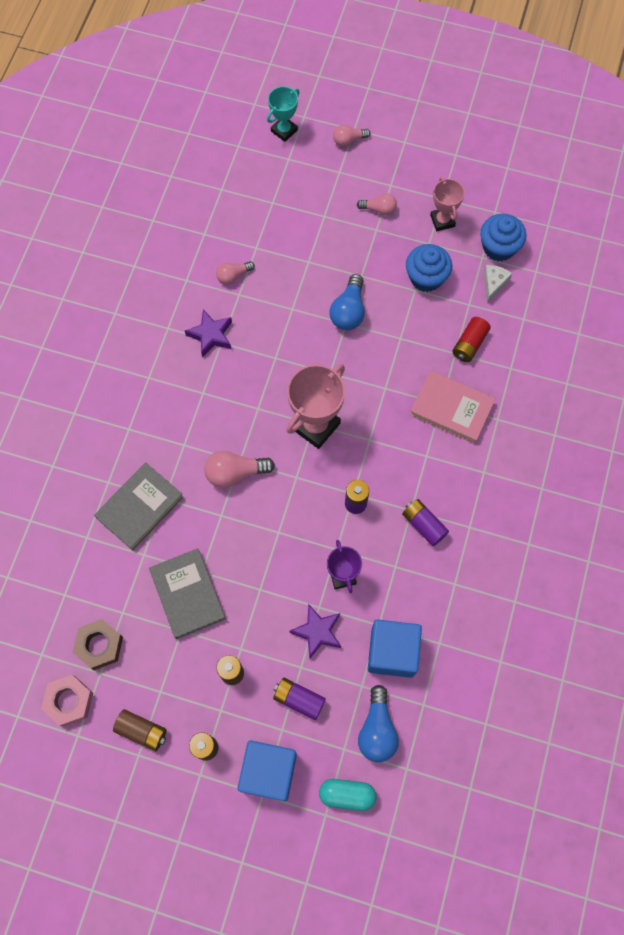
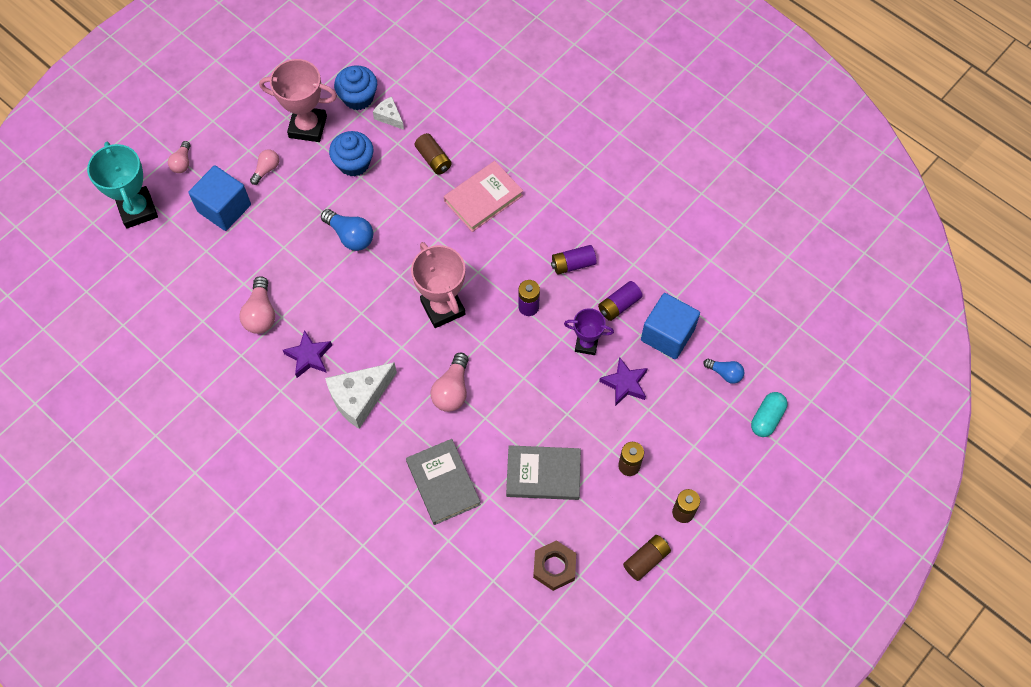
camera: 65 degrees left, 5 degrees down
(69, 701) = (592, 612): pink nut -> none
(191, 396) = (359, 397): none -> white cheese
(233, 276) = (261, 313): pink light bulb -> pink light bulb, size x1.59
(268, 771) = (723, 470): blue cube -> blue cube (224, 208)
(284, 130) = (137, 210): turquoise trophy -> turquoise trophy, size x1.67
(299, 699) = (674, 422): purple battery -> purple battery (619, 305)
(377, 729) = (725, 373): blue light bulb -> blue light bulb, size x0.63
(442, 221) = (308, 127): pink trophy -> pink trophy, size x1.67
(469, 344) = (433, 159): red battery -> brown battery

